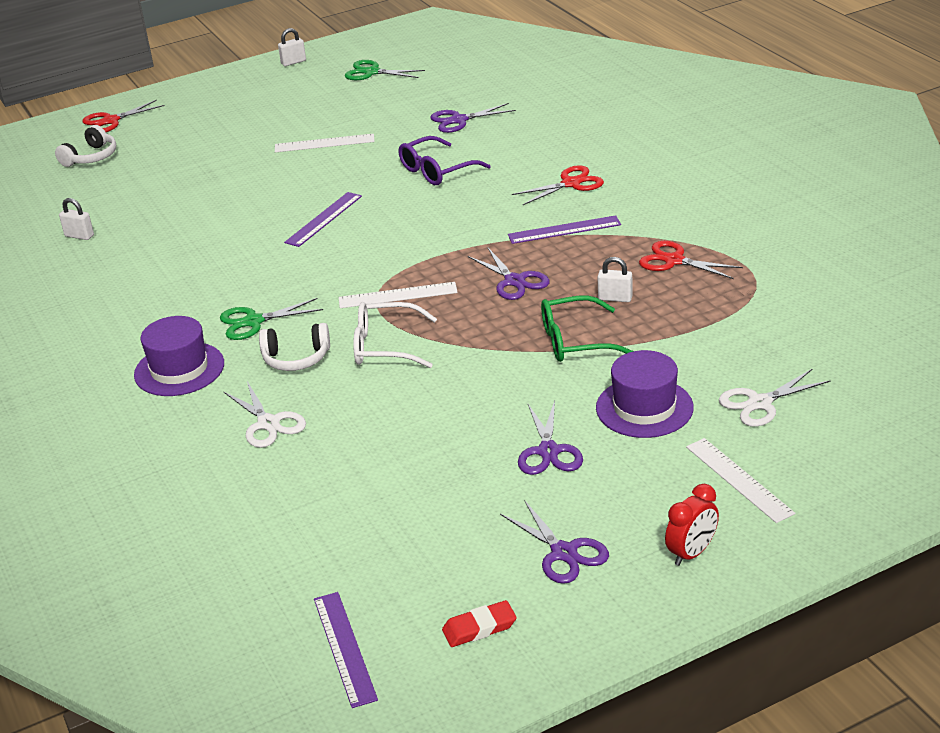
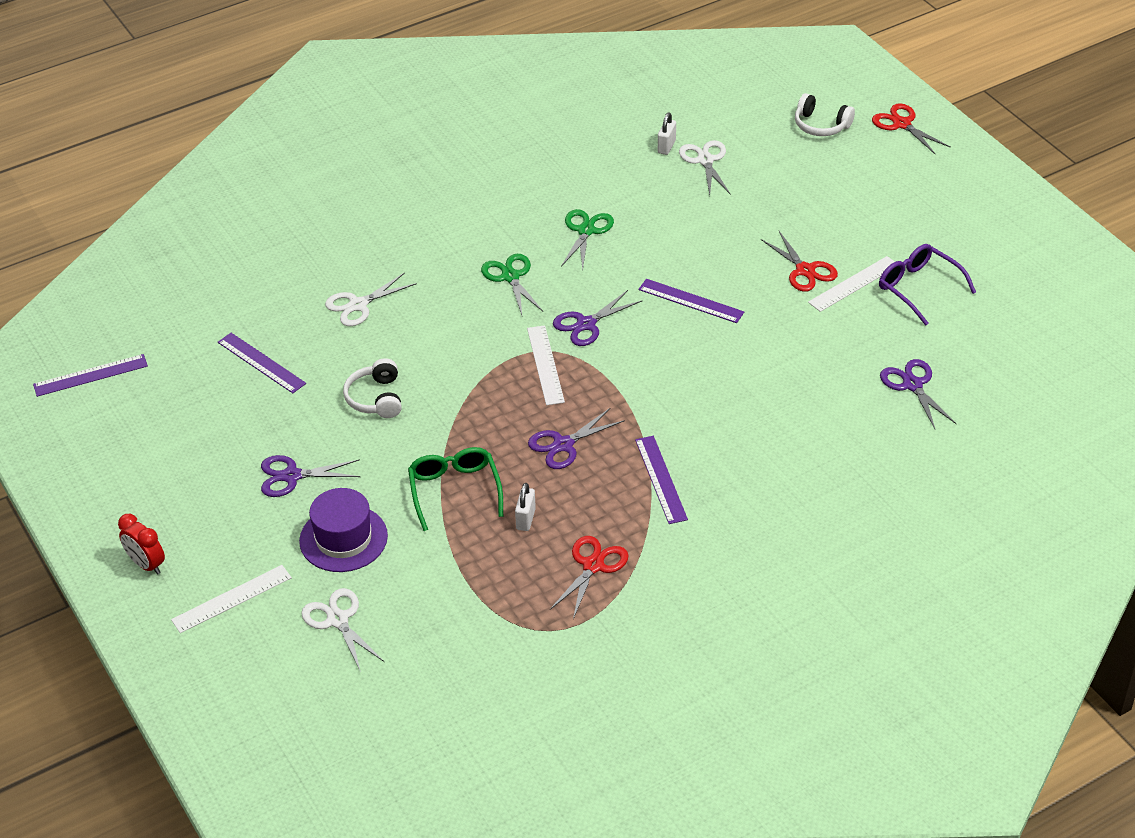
camera: 85 degrees right, 10 degrees up
(113, 214) = (705, 160): none -> white scissors
(179, 369) = (442, 243): purple hat -> none
(293, 62) = (1058, 237): white padlock -> none
(296, 358) = (450, 310): white headphones -> white headphones (376, 398)
(324, 143) = (854, 284): white ruler -> white ruler turned 60 degrees clockwise
(353, 492) = (261, 363): none -> purple ruler
(372, 72) = (1036, 303): green scissors -> green scissors (586, 231)
(385, 346) = (461, 363): white glasses -> none
(436, 171) = (791, 375): purple glasses -> purple glasses (918, 288)
(479, 628) = (93, 444): red eraser -> none
(564, 553) = (163, 488): purple scissors -> purple scissors (586, 324)
(571, 183) = (761, 483): red scissors -> red scissors (805, 270)

